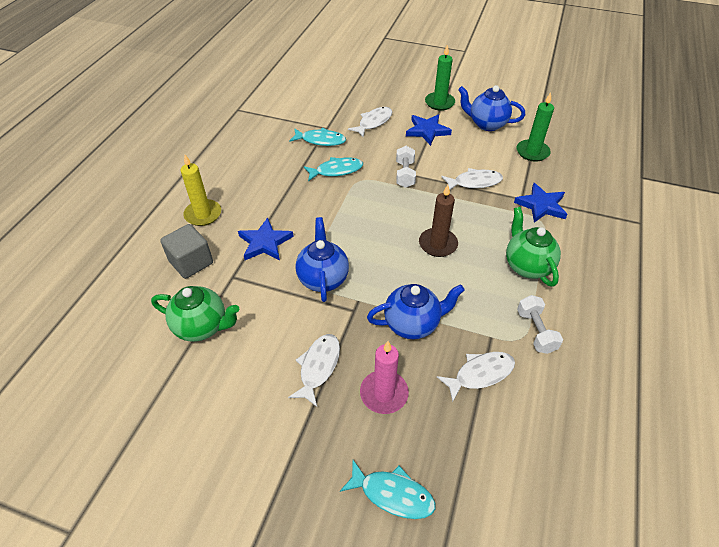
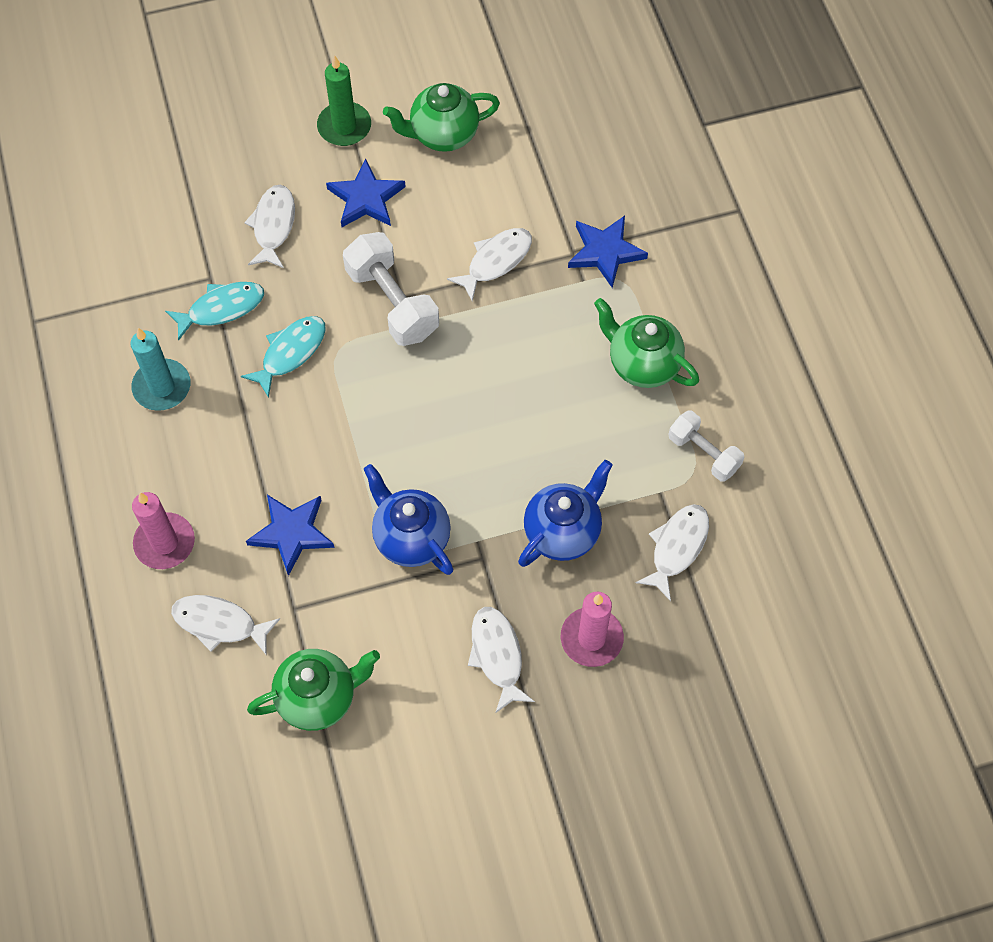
camera: 35 degrees left, 15 degrees up
(191, 262) = (220, 624): grey cube -> white fish
(203, 214) = (165, 543): yellow candle -> pink candle
(265, 155) = (162, 387): none -> turquoise candle
(392, 494) = (674, 737): turquoise fish -> none
(405, 174) = (392, 302): white dumbbell -> white dumbbell, size x1.59
(438, 244) = (515, 397): brown candle -> none
(486, 124) = (443, 135): blue teapot -> green teapot
(532, 152) = (539, 157): green candle -> none

